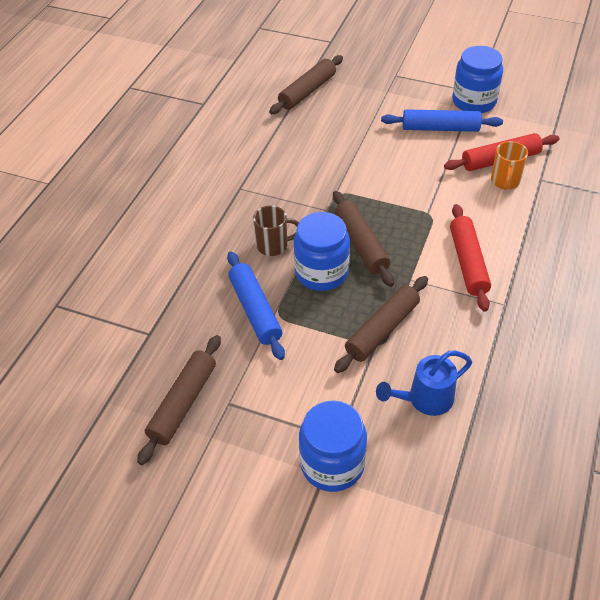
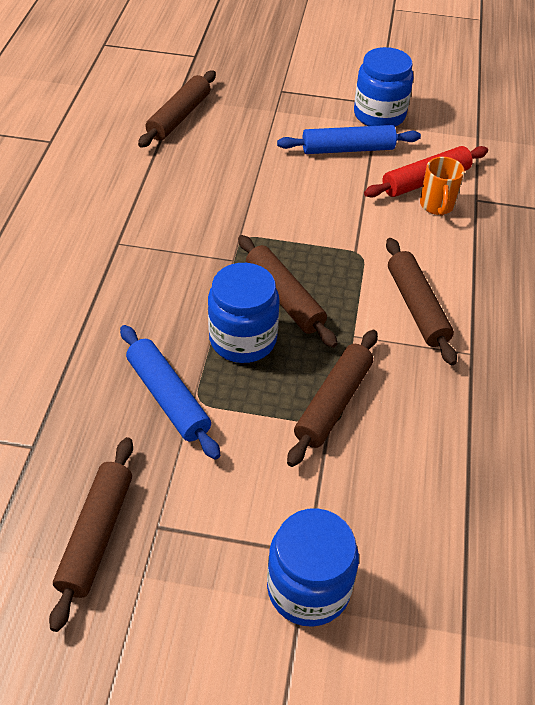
camera: 15 degrees left, 0 degrees up
(273, 245) = (175, 311): brown mug -> none
(425, 399) = (405, 485): blue watering can -> none
(468, 262) = (417, 307): red rolling pin -> brown rolling pin

